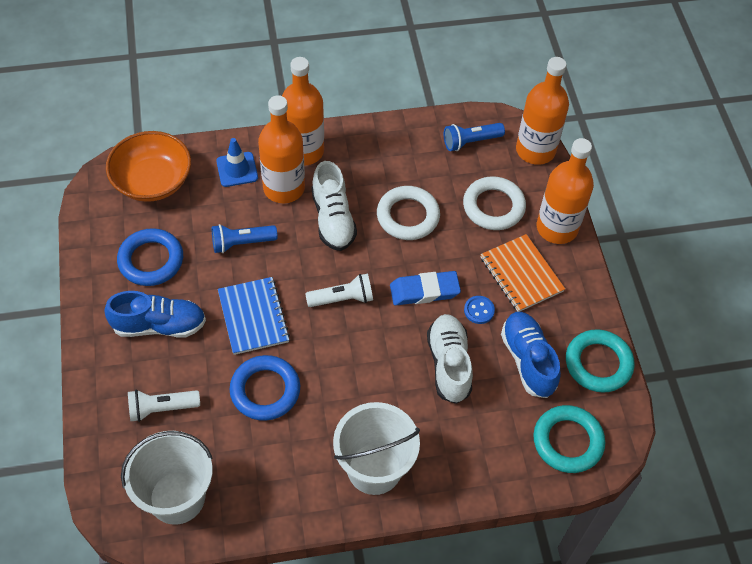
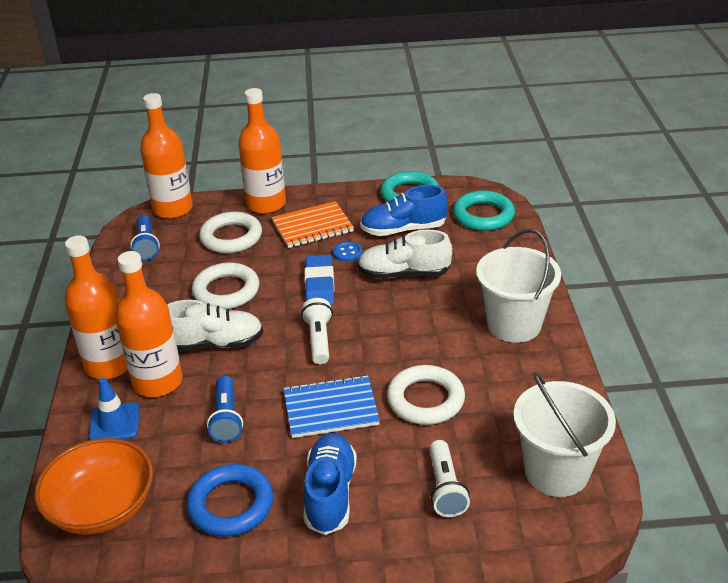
camera: 80 degrees left, 20 degrees down
(265, 390) = (425, 400): blue ring -> white ring

